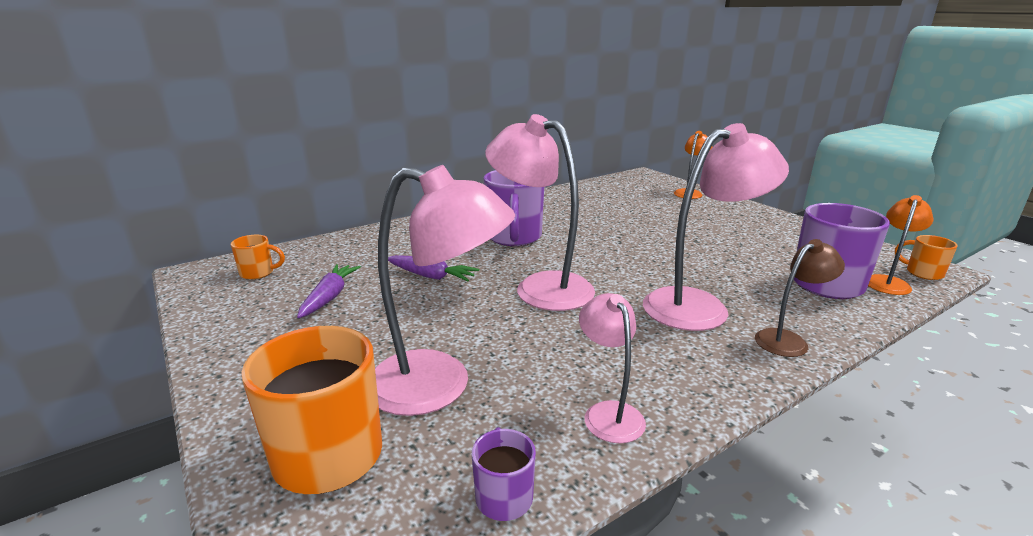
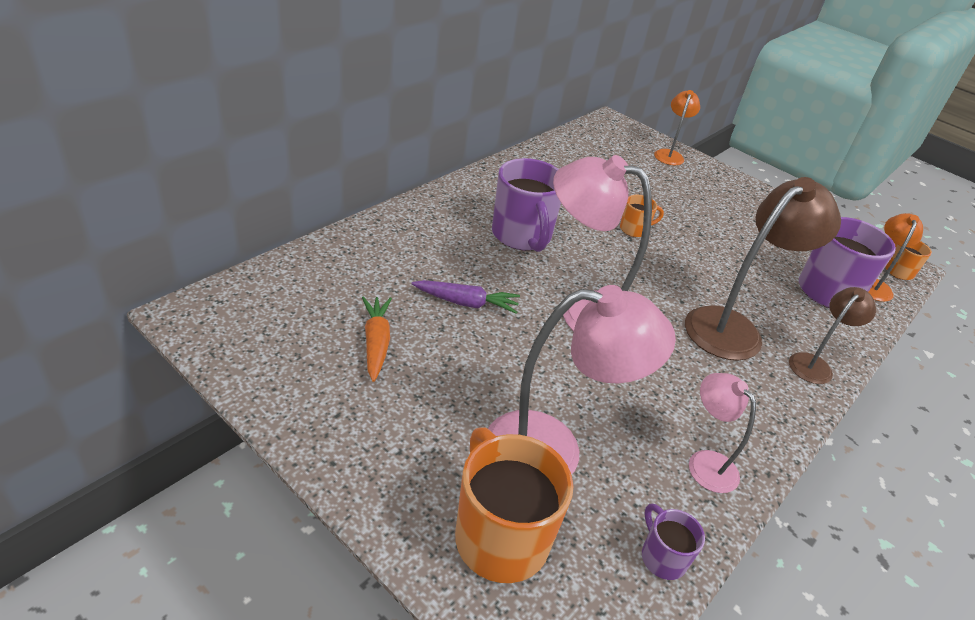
camera: 20 degrees left, 15 degrees up
(258, 273) = (268, 310): orange mug -> orange mug (634, 229)
(329, 297) = (376, 342): purple carrot -> orange carrot
(699, 305) = (733, 327): pink lamp -> brown lamp

